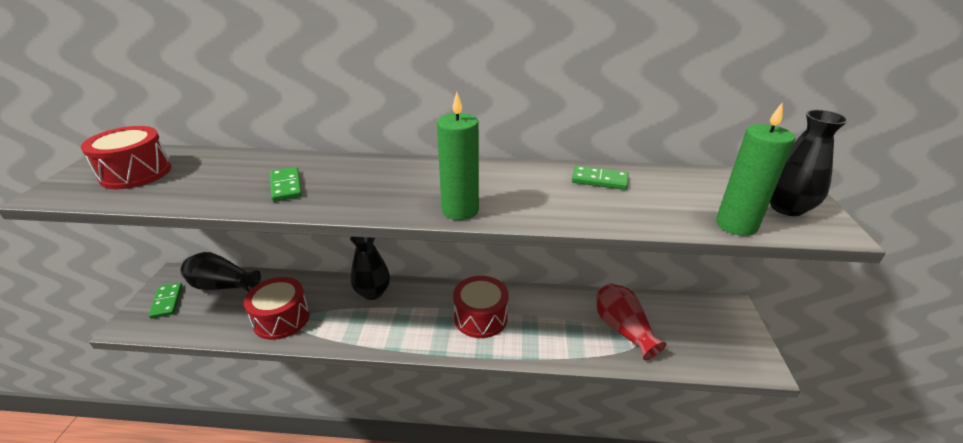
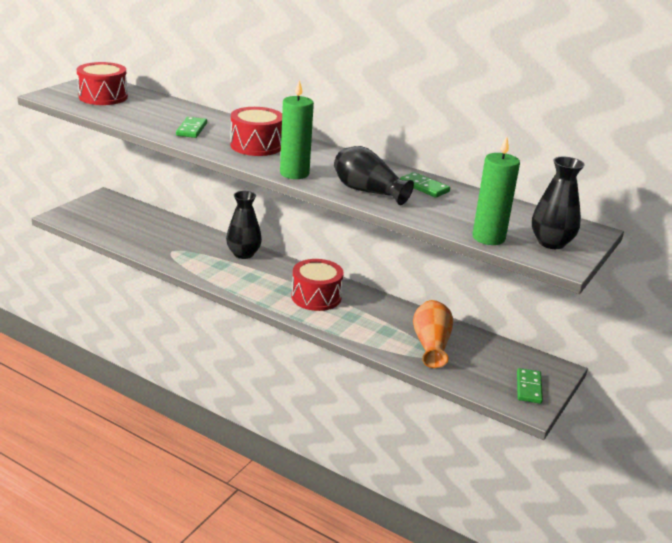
camera: 25 degrees right, 5 degrees down
(167, 302) = (91, 211): green domino -> green domino (529, 388)
(223, 286) = (134, 214): black vase -> black vase (368, 191)
(281, 319) = (163, 247): red drum -> red drum (256, 145)
(623, 329) = (431, 345): red vase -> orange vase

